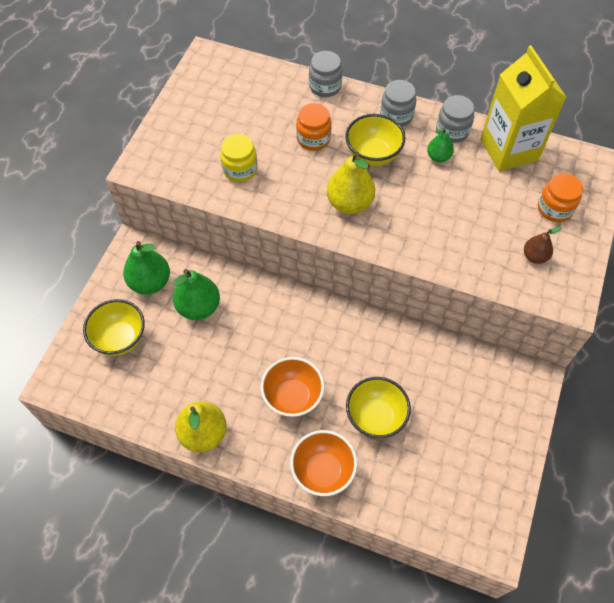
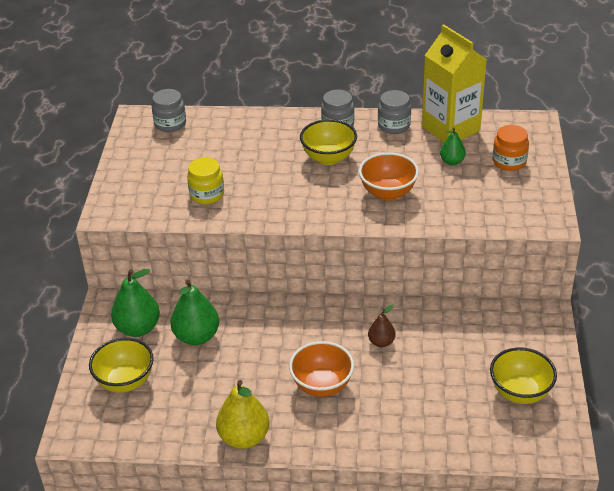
camera: 15 degrees left, 20 degrees down
(313, 139) = (267, 157): orange jar -> none
(323, 471) = (376, 437): orange bowl -> orange bowl (388, 193)
(325, 86) = (261, 117): grey jar -> grey jar (170, 124)
(349, 203) = (322, 197): yellow pear -> none
(375, 417) = (409, 381): yellow bowl -> yellow bowl (520, 392)
(438, 157) = (389, 147): green pear -> green pear (452, 161)
(534, 256) = (506, 199): brown pear -> brown pear (381, 342)

